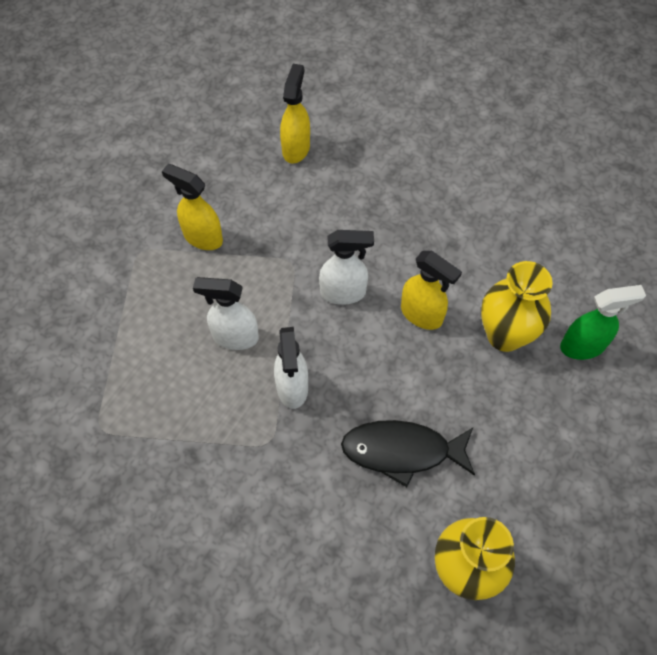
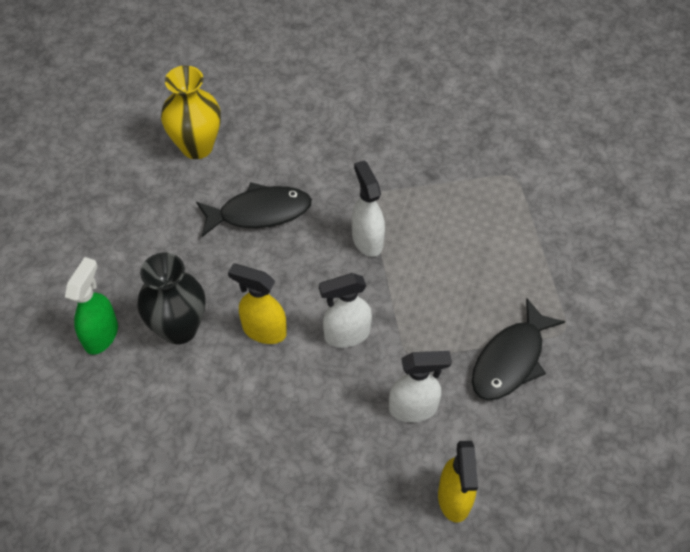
camera: 165 degrees right, 5 degrees down
(202, 237) = (510, 360): yellow spray bottle -> black fish
(235, 337) = (435, 270): white spray bottle -> white spray bottle (413, 408)
(504, 335) = (179, 328): yellow vase -> black vase
(583, 346) = (101, 335): green spray bottle -> green spray bottle turned 135 degrees clockwise

